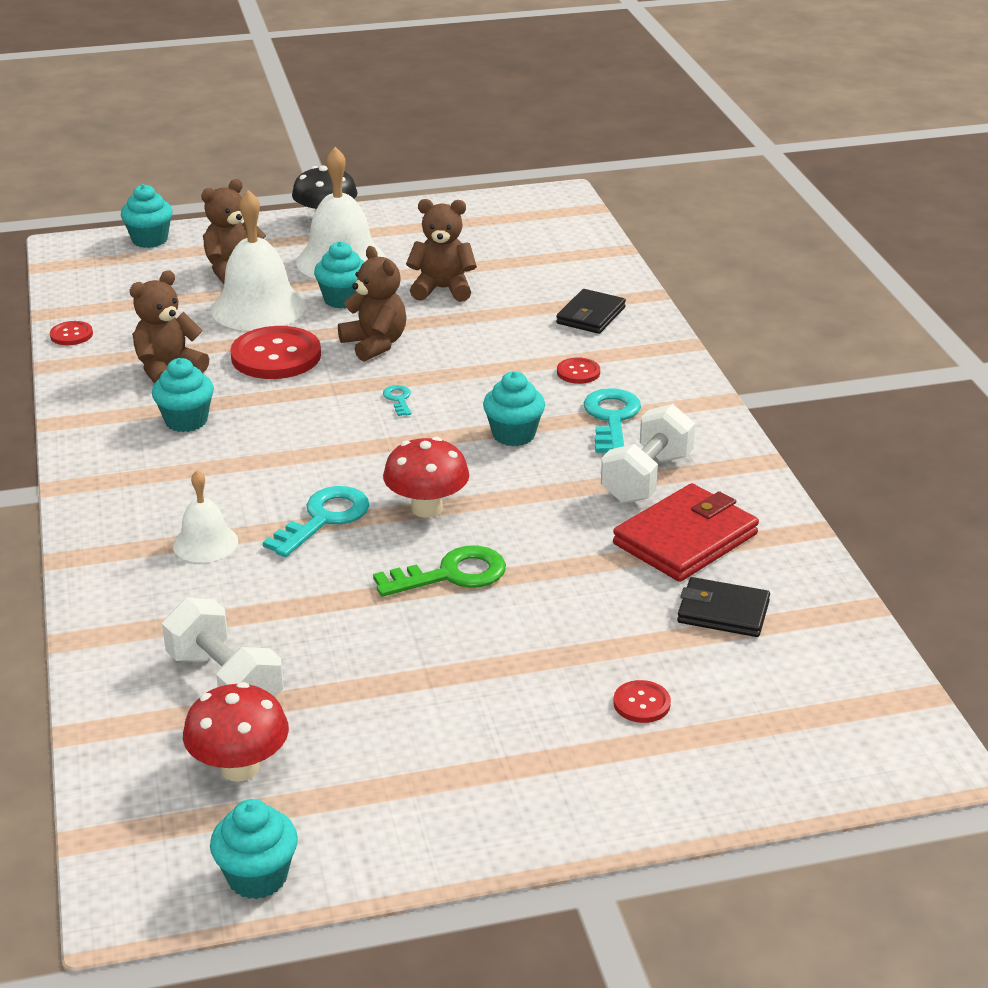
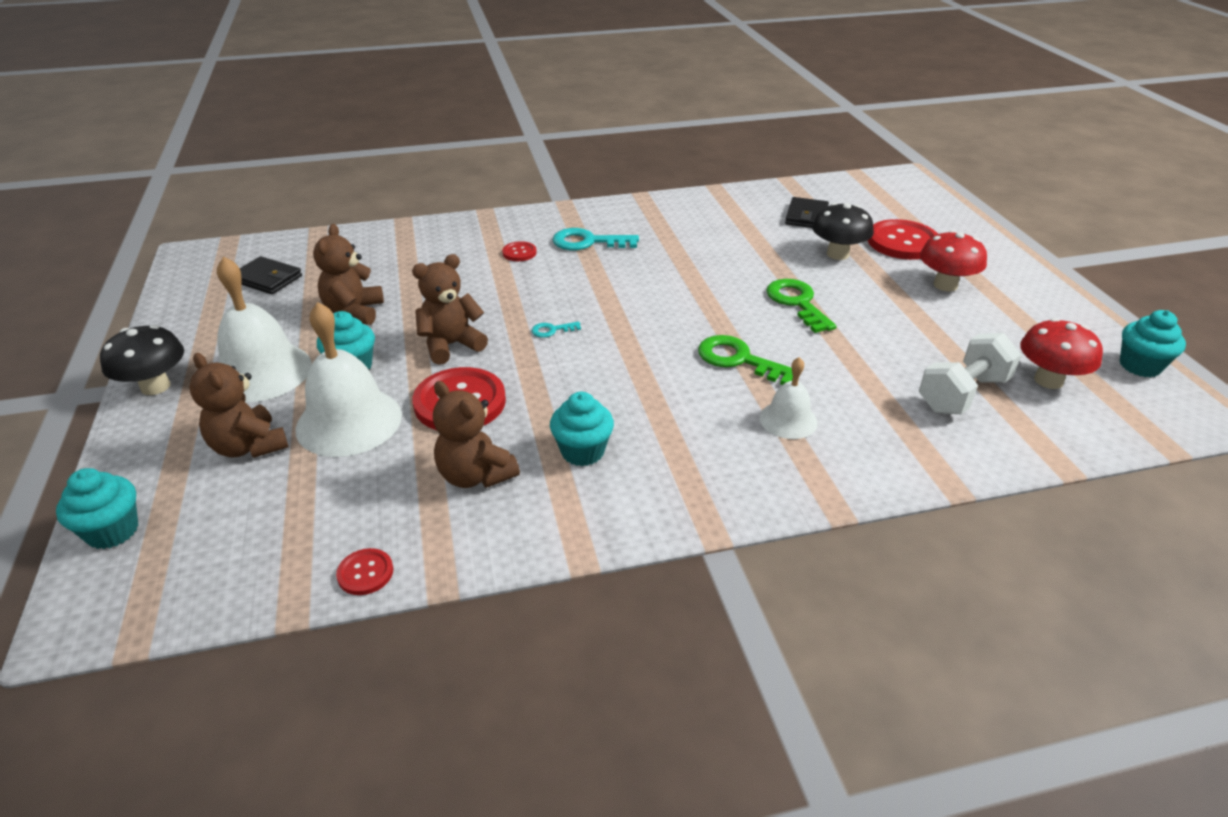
camera: 90 degrees left, 5 degrees up
(324, 519) = (739, 360): turquoise key -> green key
(427, 508) = (715, 314): red mushroom -> red mushroom (945, 285)
(513, 435) = (610, 279): turquoise cupcake -> none
(590, 315) = (429, 246): black wallet -> black wallet (267, 279)
(594, 628) = (837, 254): none -> black mushroom
(641, 703) = (902, 242): red button -> red button, size x2.09
(646, 478) = (665, 233): white dumbbell -> none
(685, 539) = (734, 223): red wallet -> none

